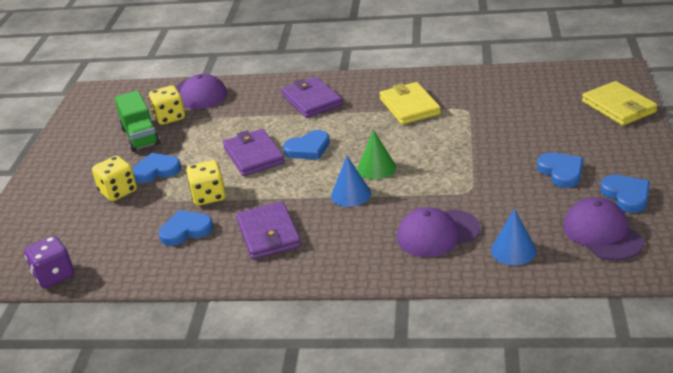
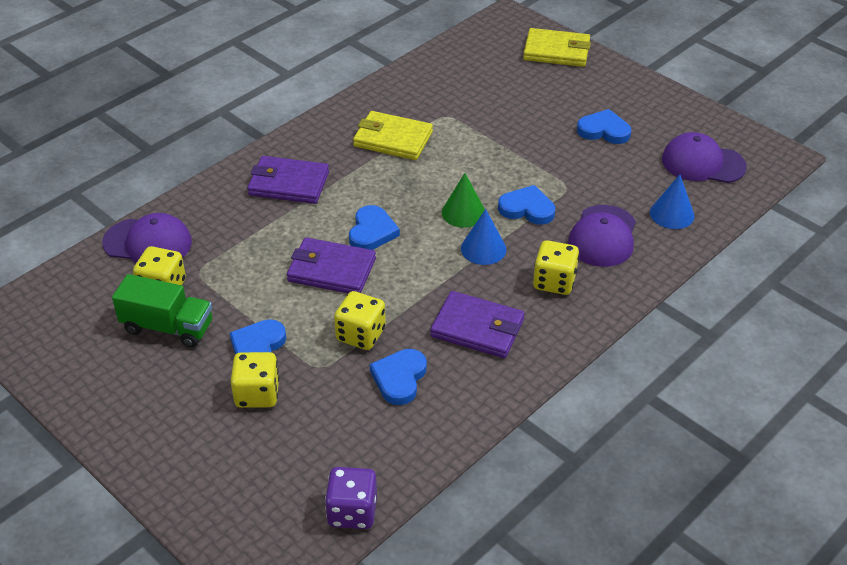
camera: 55 degrees left, 10 degrees up
(357, 239) = (554, 282): none -> yellow dice
(626, 196) = (673, 124): blue heart -> blue heart (527, 209)

